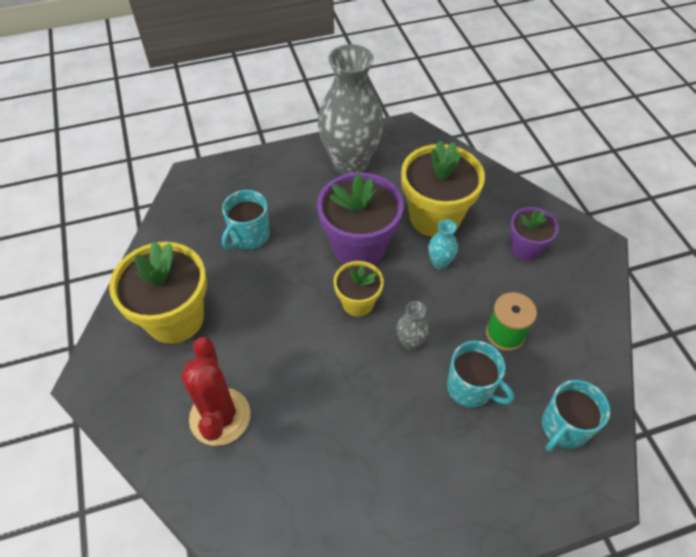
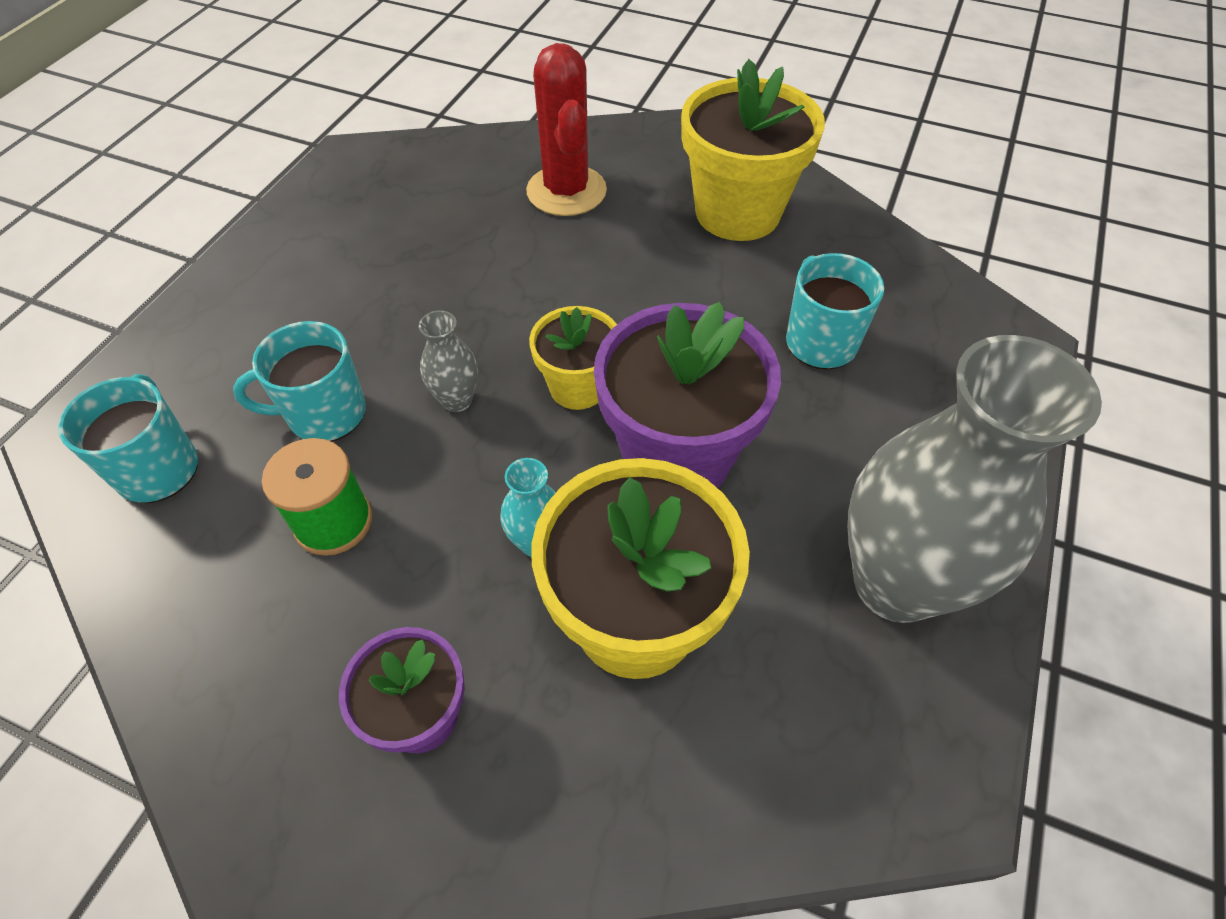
camera: 130 degrees right, 0 degrees up
(220, 416) = (566, 191): red cactus -> red cactus turned 45 degrees clockwise

